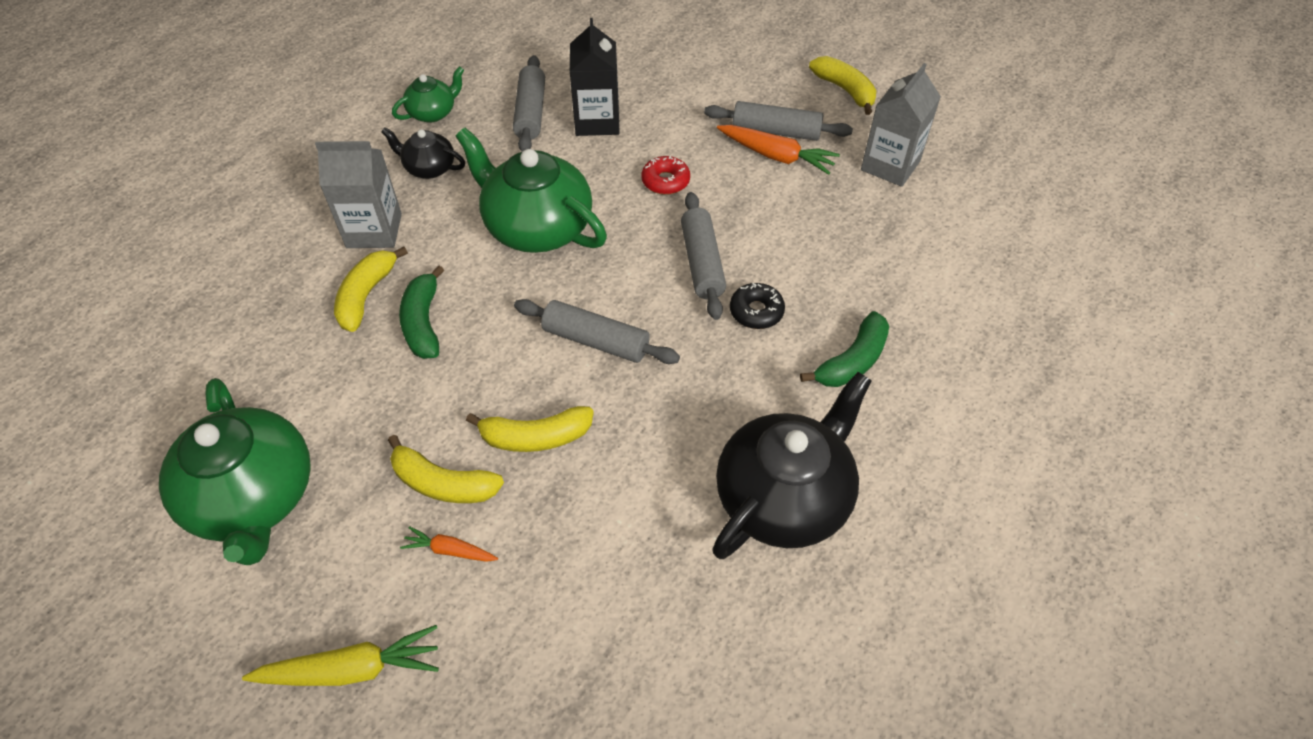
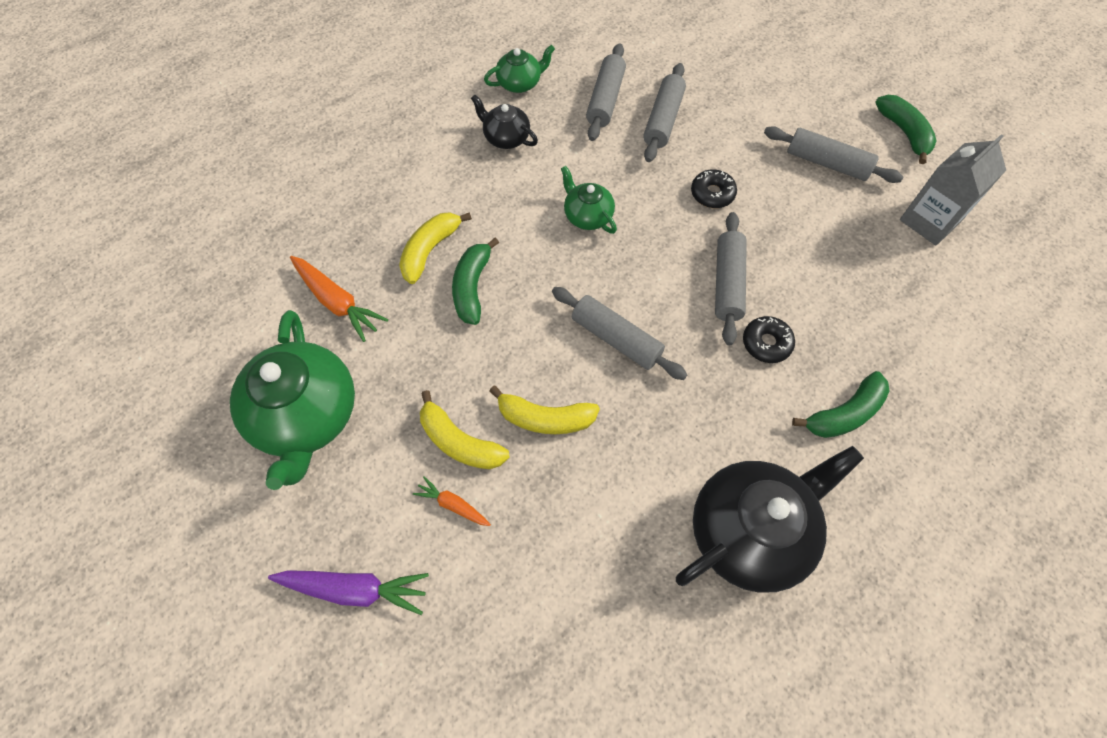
camera: 15 degrees right, 10 degrees up
(352, 669) = (355, 589): yellow carrot -> purple carrot
(374, 230) = (448, 189): grey carton -> none
(536, 227) = (587, 216): green teapot -> green teapot, size x0.51
(597, 121) = (663, 120): black carton -> grey rolling pin
(665, 181) = (712, 194): red donut -> black donut
(776, 156) = (821, 189): orange carrot -> orange carrot (337, 302)
(845, 90) = (904, 133): yellow banana -> green banana

